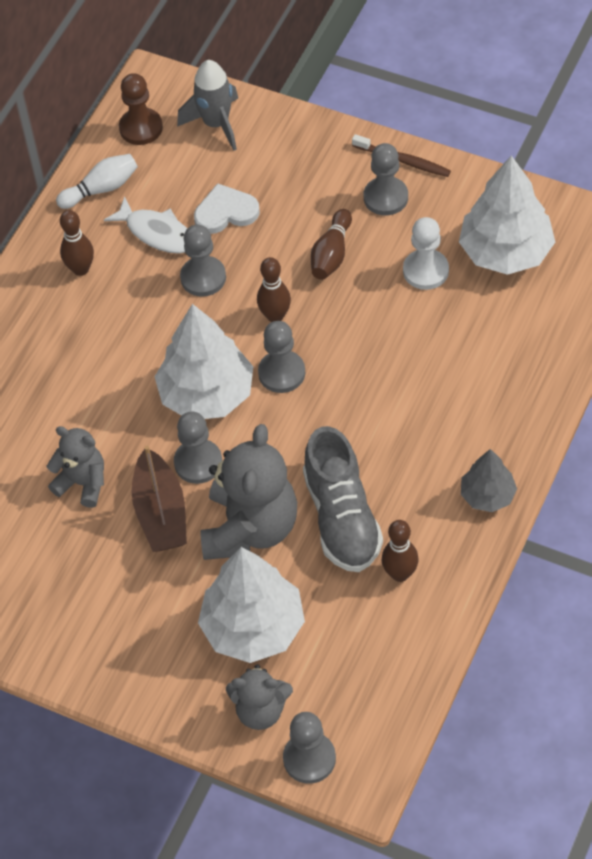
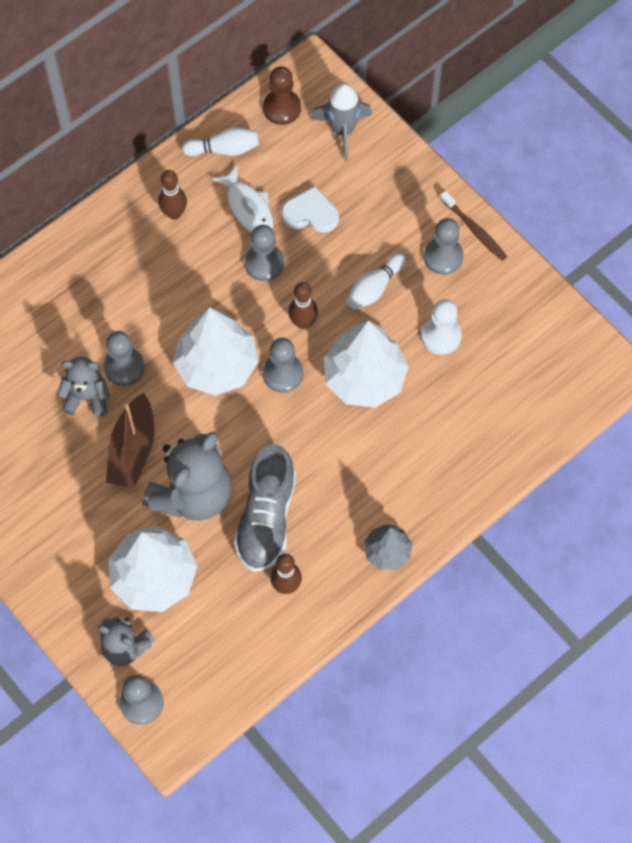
camera: 20 degrees right, 10 degrees up
(82, 483) = (86, 397): grey teddy bear -> grey teddy bear turned 45 degrees counterclockwise
(198, 463) = (181, 421): grey pawn -> grey pawn (124, 367)
(331, 254) = (374, 288): brown bowling pin -> white bowling pin
(505, 252) = (513, 348): white tree -> white tree (364, 378)

